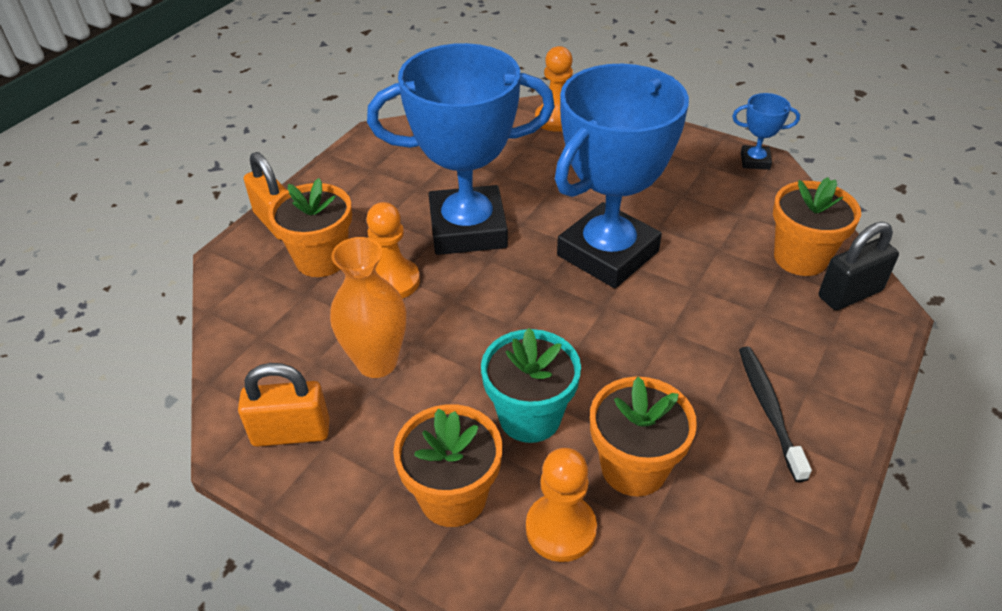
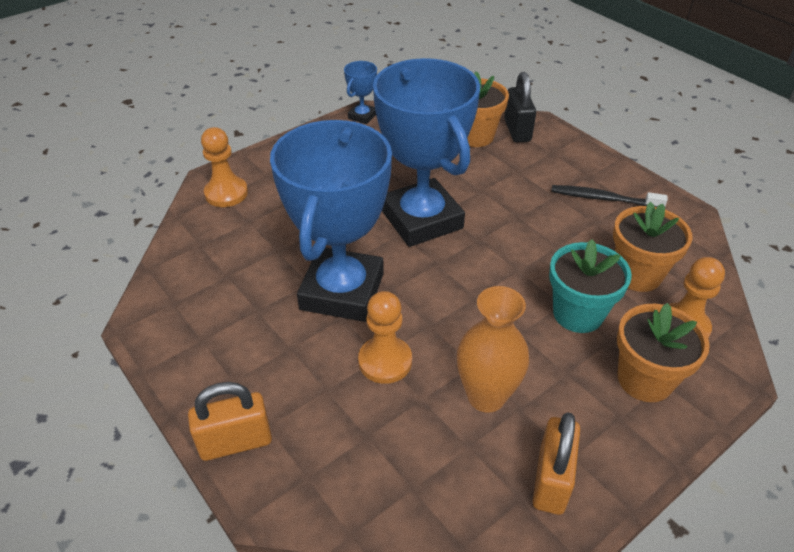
camera: 70 degrees left, 0 degrees up
(321, 259) = (322, 412): orange flower pot -> none

